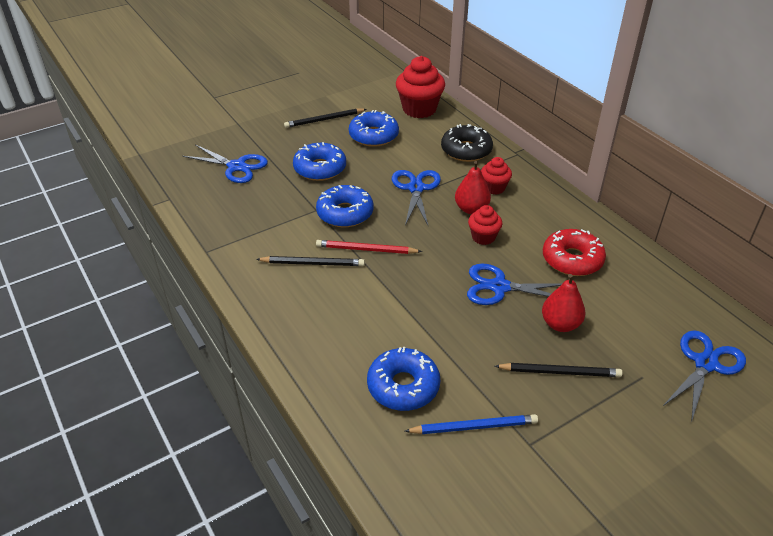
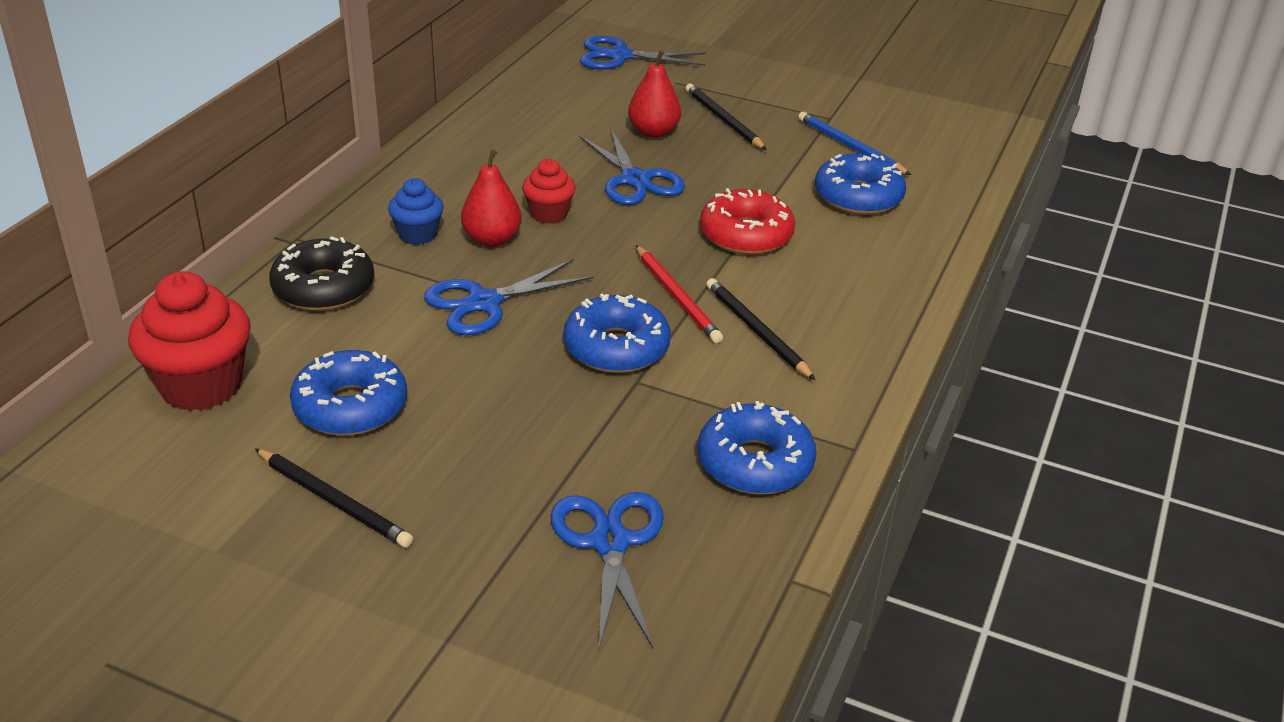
camera: 125 degrees left, 5 degrees down
(320, 168) = (518, 427): blue donut -> blue donut (755, 463)
(494, 188) = (418, 234): red cupcake -> blue cupcake
(572, 259) = (530, 146): red donut -> red donut (746, 235)

